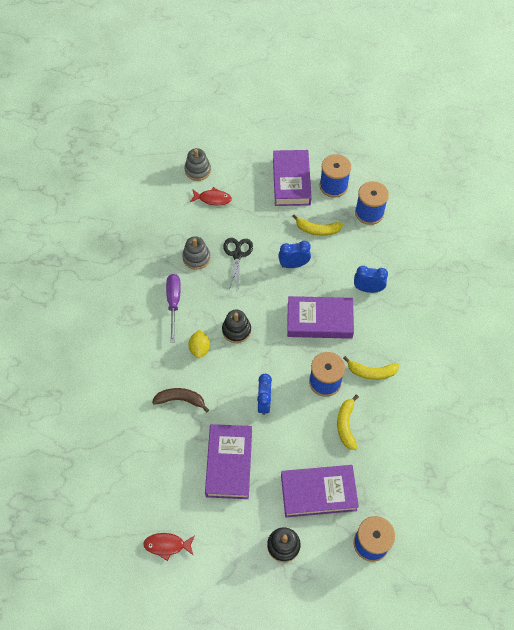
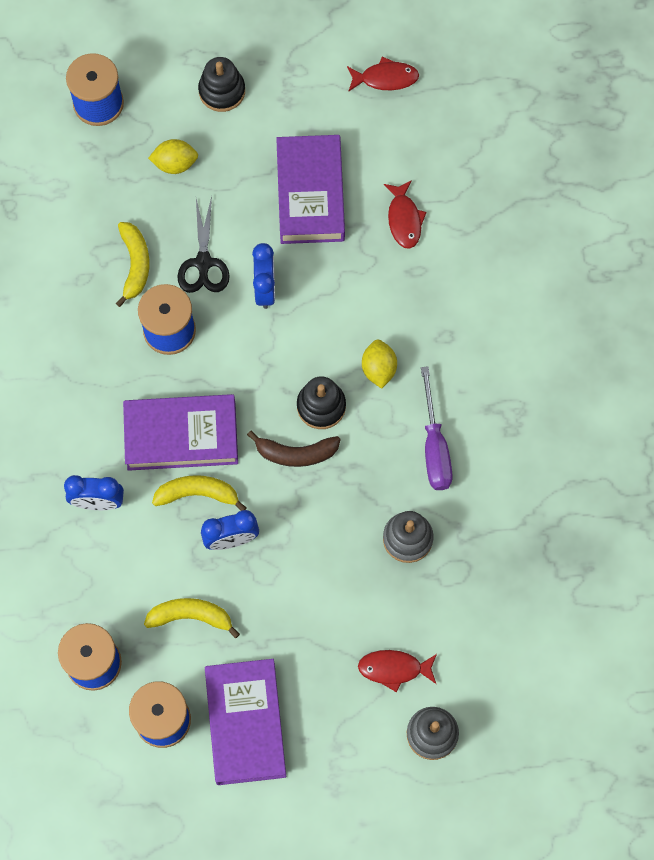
camera: 175 degrees right, 10 degrees up
(170, 440) = (404, 219): none -> red fish
(181, 400) = (397, 282): brown banana -> brown banana (295, 453)
(237, 255) = (334, 551): black scissors -> black scissors (203, 262)
(318, 492) = (175, 164): purple book -> yellow lemon
(371, 372) = (94, 352): yellow banana -> yellow banana (198, 494)

